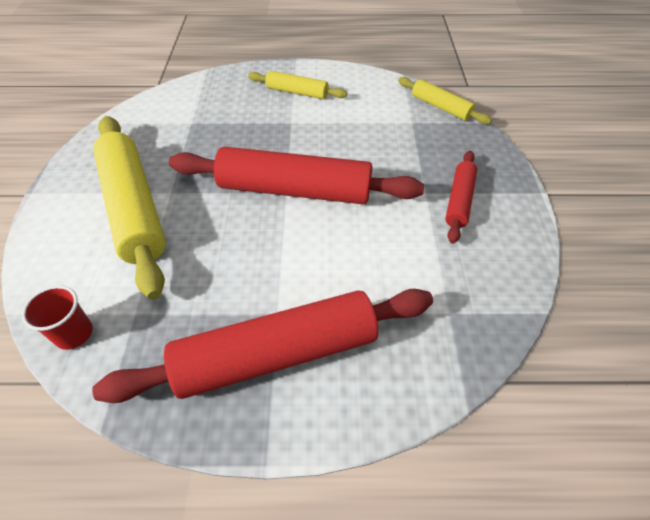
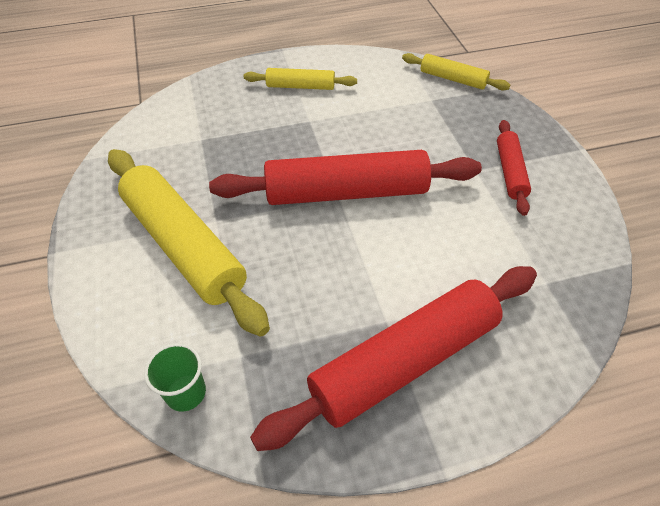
camera: 15 degrees left, 0 degrees up
(74, 334) = (186, 392): red cup -> green cup

